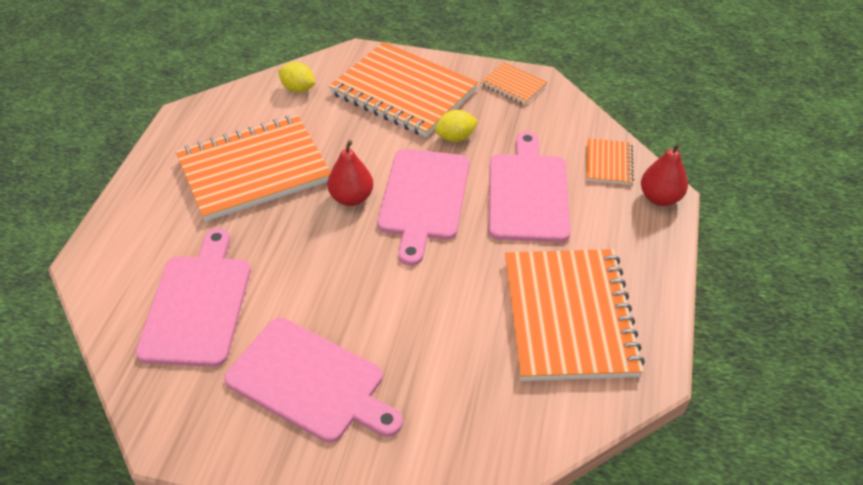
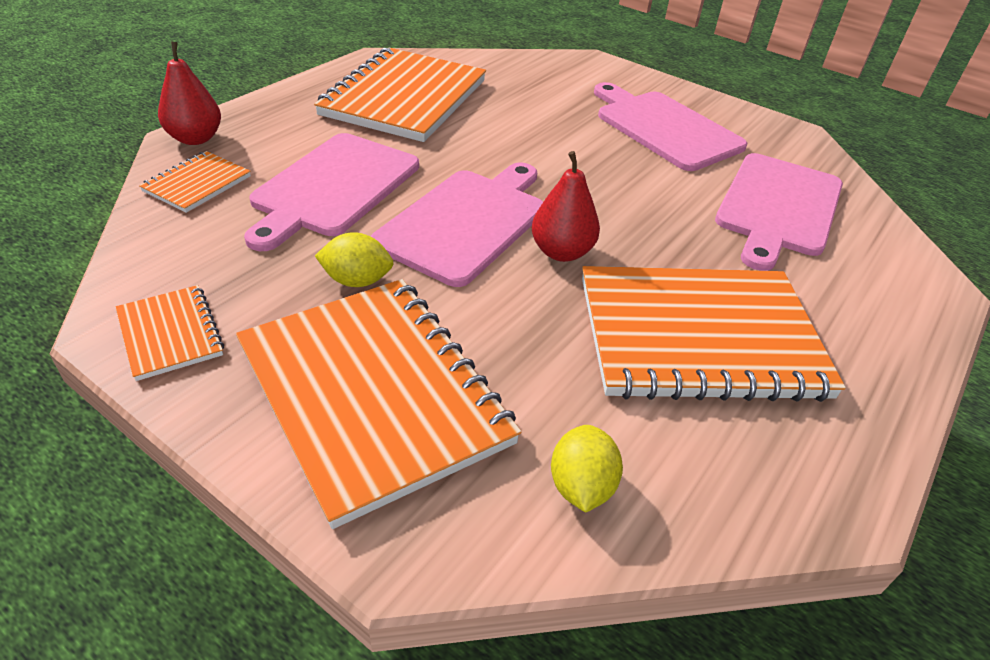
camera: 160 degrees left, 5 degrees down
(298, 89) = (581, 486): yellow lemon -> yellow lemon turned 45 degrees clockwise

